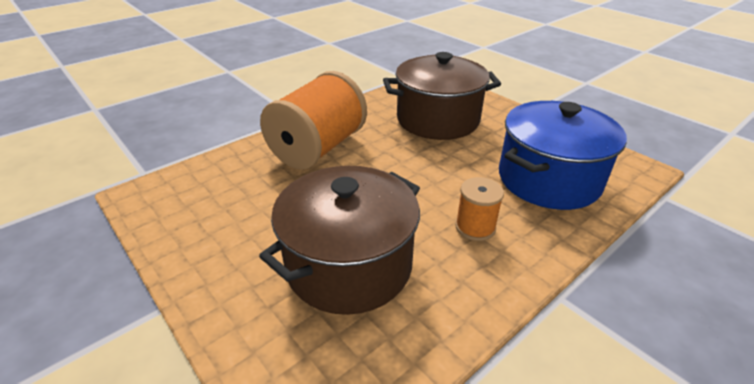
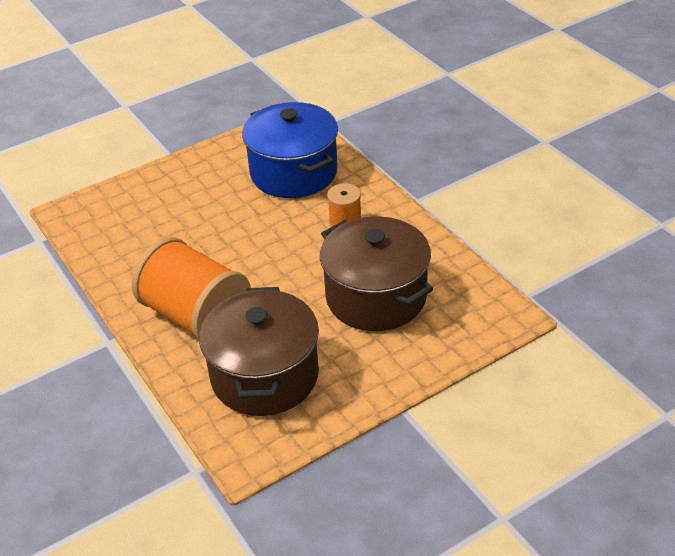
camera: 80 degrees left, 5 degrees up
(437, 120) = (169, 222): brown pot -> brown pot (265, 376)

